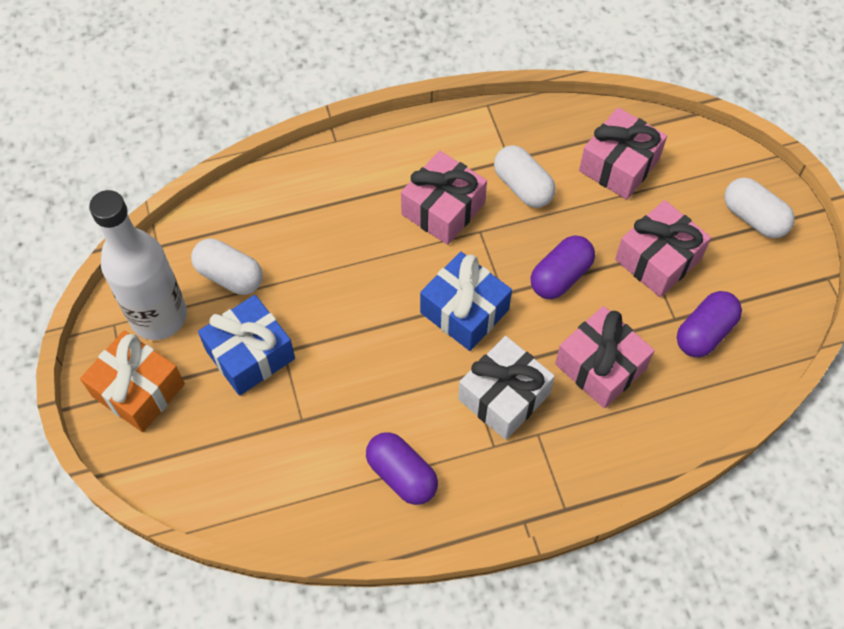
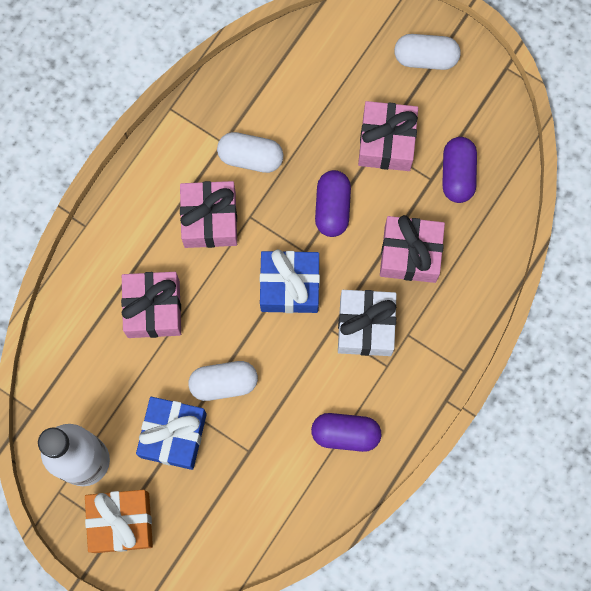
camera: 40 degrees left, 15 degrees up
(230, 276) = (106, 391): white capsule -> white capsule (224, 383)
(619, 165) = (303, 86): pink gift -> pink gift (153, 309)

